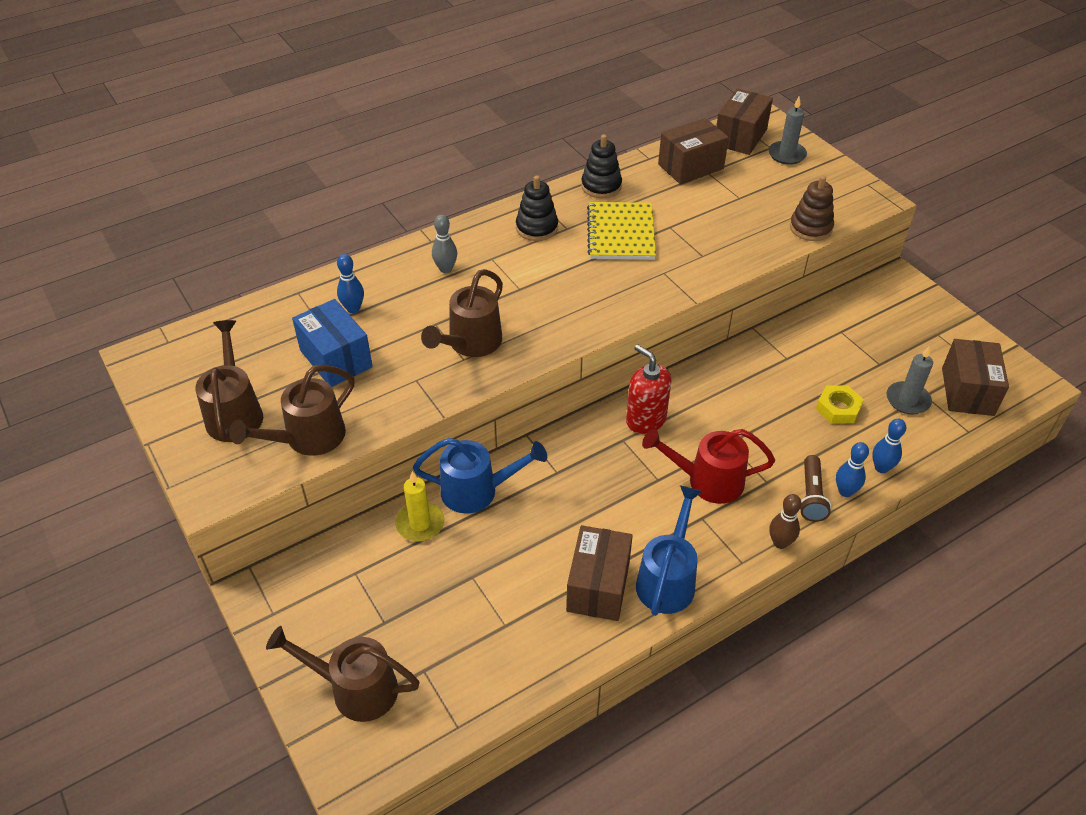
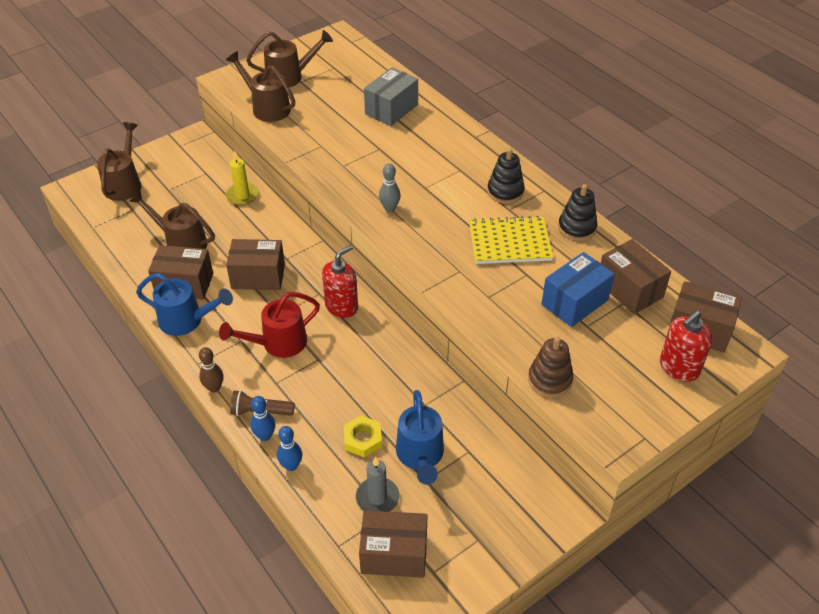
camera: 85 degrees right, 0 degrees up
(336, 358) = (340, 109): blue box -> blue box (574, 302)
(353, 308) = (391, 109): blue bowling pin -> grey box
(446, 269) = (442, 147): grey bowling pin -> grey bowling pin (390, 208)
(470, 344) = (359, 167): brown watering can -> brown watering can (181, 242)
(478, 491) = (269, 220): blue watering can -> blue watering can (420, 456)
(589, 502) = (258, 276): none -> brown box
(706, 481) = (277, 343): red watering can -> red watering can turned 120 degrees counterclockwise
(786, 155) = (678, 368): grey candle -> red soap dispenser

